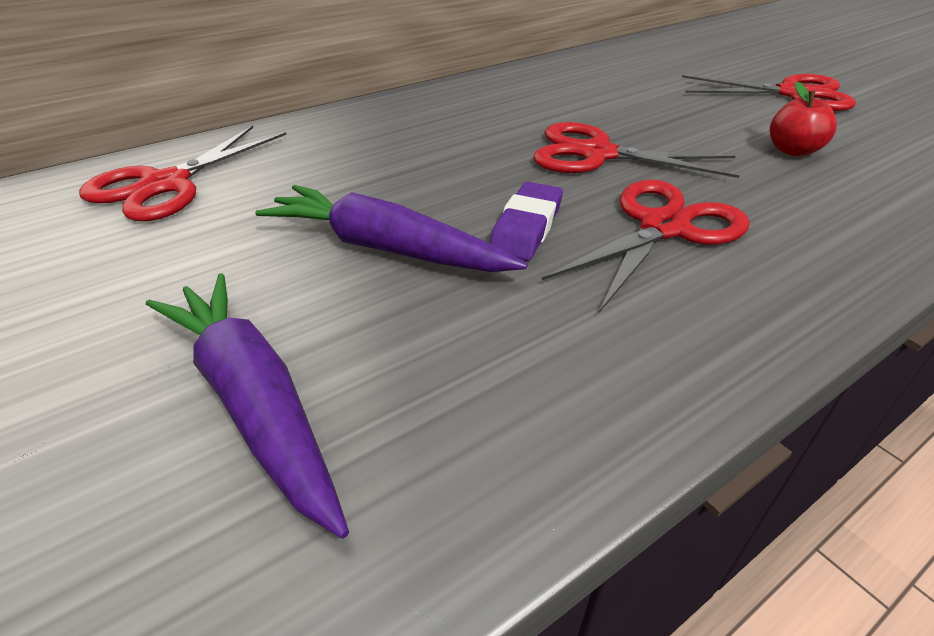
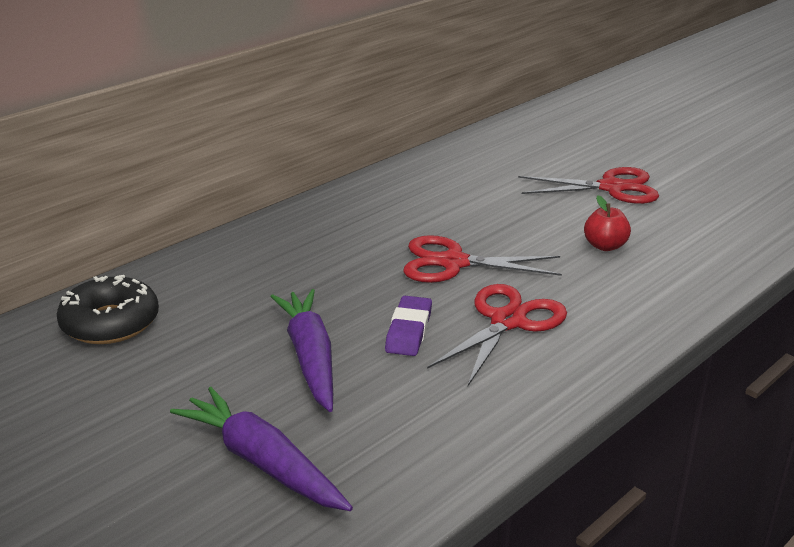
camera: 10 degrees left, 10 degrees down
(165, 184) = (110, 323): red scissors -> black donut
(386, 248) = (310, 357): purple carrot -> purple carrot turned 60 degrees clockwise

